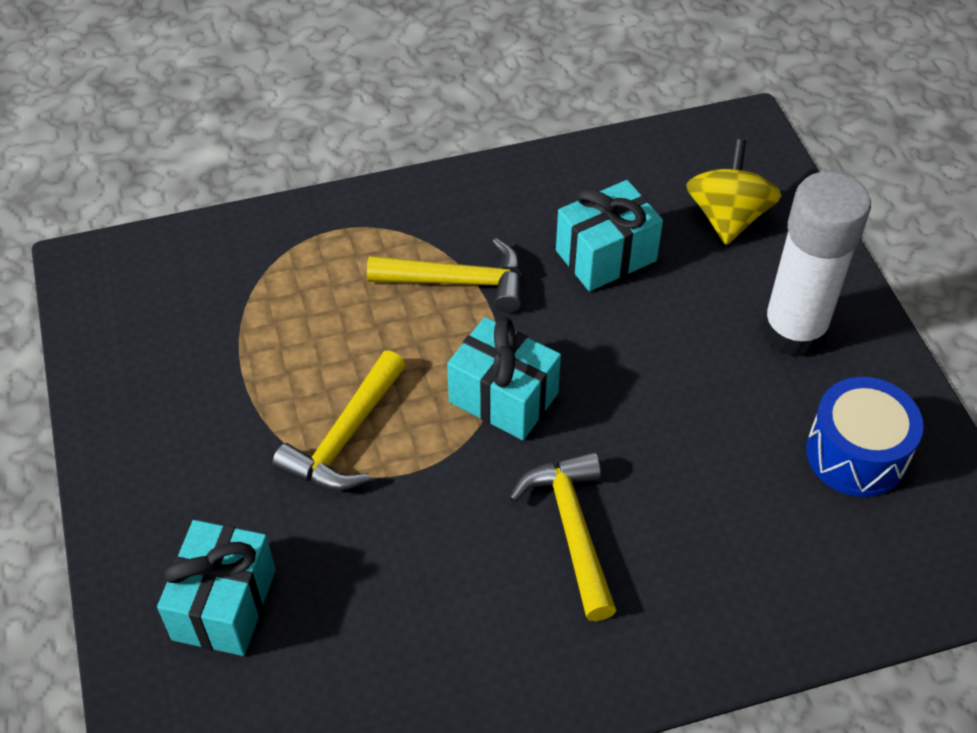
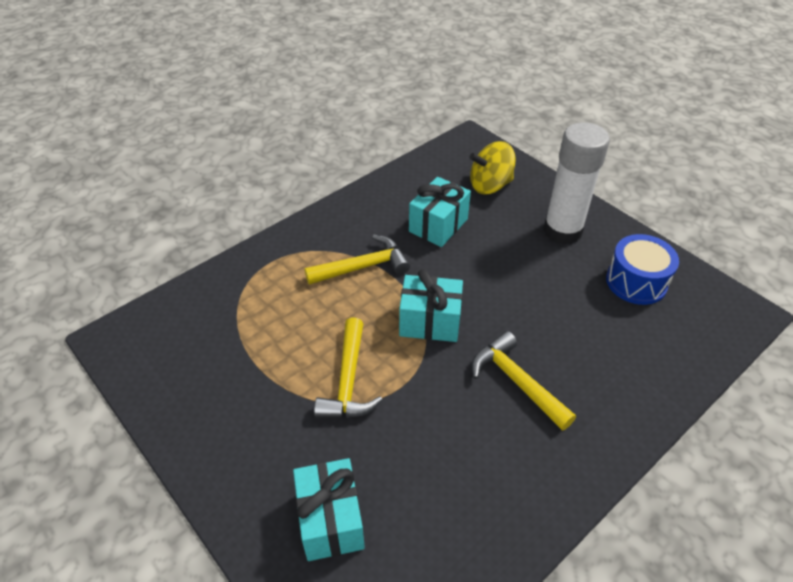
camera: 25 degrees left, 5 degrees down
(727, 217) = (490, 185): yellow spinning top -> yellow spinning top turned 90 degrees counterclockwise

